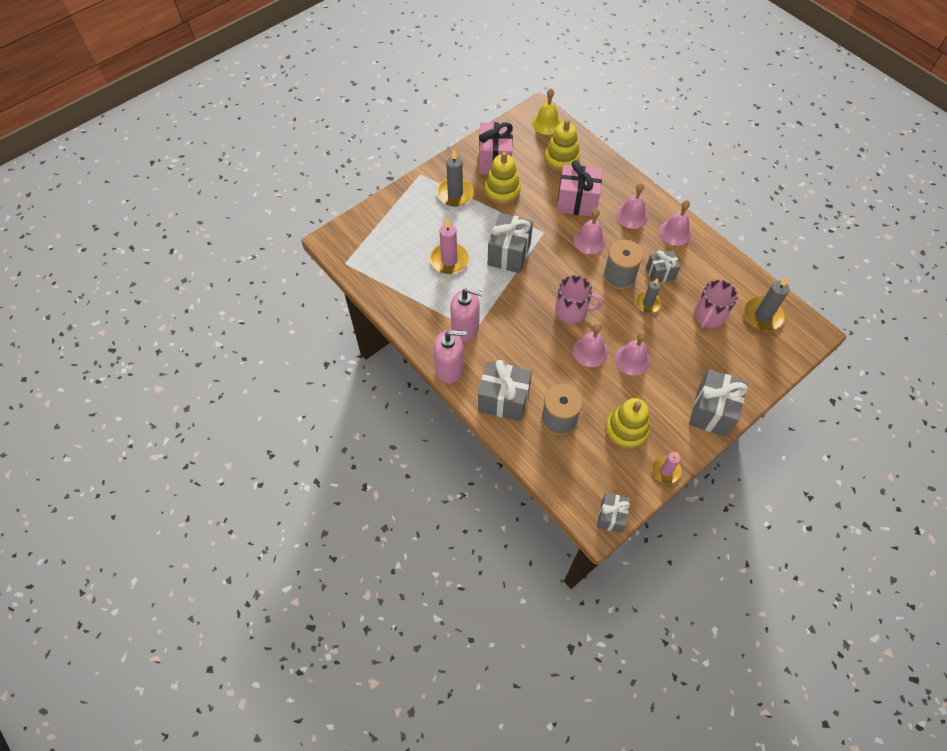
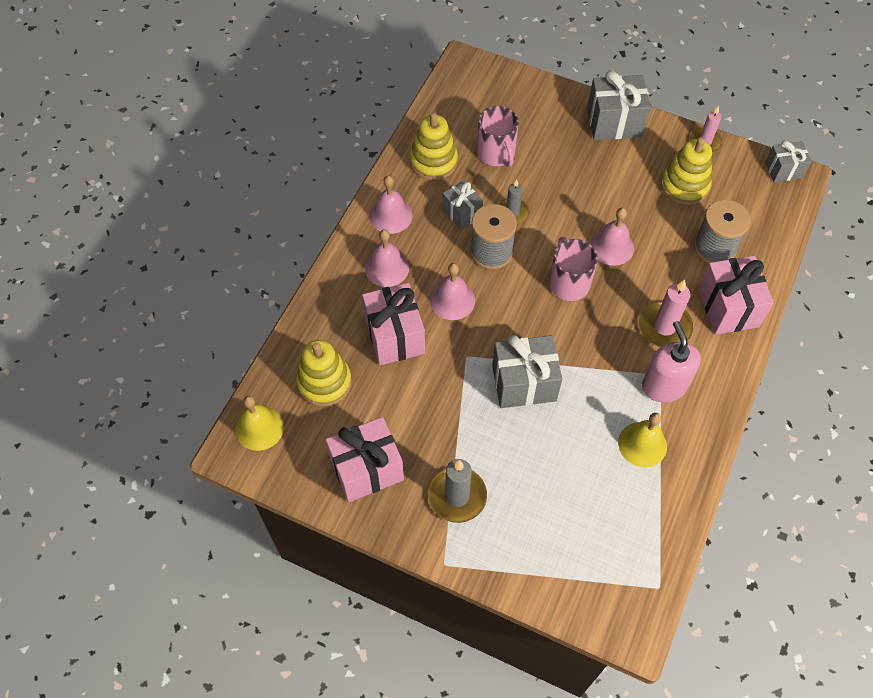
camera: 115 degrees left, 0 degrees up
(433, 297) = (642, 444): none -> yellow bell
(449, 260) = (575, 451): pink candle -> pink candle (664, 327)
(450, 369) = (728, 379): pink soap dispenser -> none
(502, 191) = (421, 435): yellow stacking toy -> yellow stacking toy (433, 161)
(503, 400) = (728, 307): grey gift -> pink gift
(632, 359) = (597, 205): pink bell -> none
(709, 316) = (496, 153): pink mug -> pink mug turned 60 degrees clockwise
(762, 315) = (467, 108): grey candle -> none

